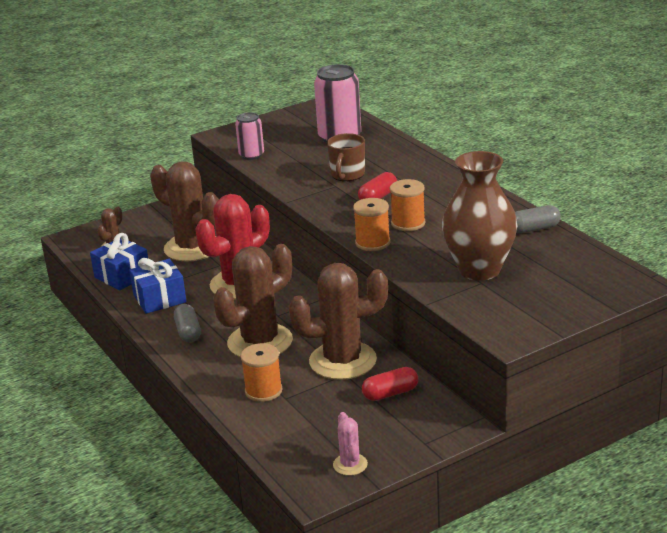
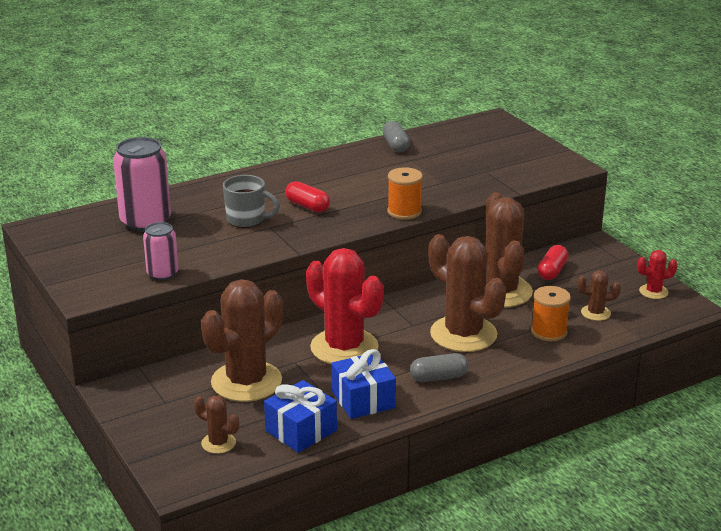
camera: 90 degrees left, 0 degrees up
(301, 421) = (595, 313): none -> brown cactus
(347, 175) = (247, 220): brown mug -> grey mug
(350, 464) = (653, 292): pink cactus -> red cactus
(390, 393) = (552, 271): red capsule -> red capsule turned 45 degrees clockwise
(408, 223) = (369, 194): orange spool -> none
(479, 270) = (464, 170): brown vase -> none

